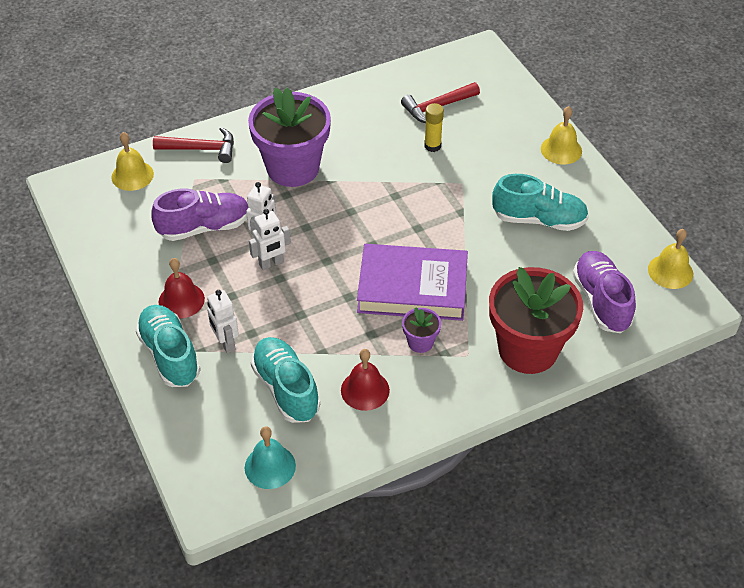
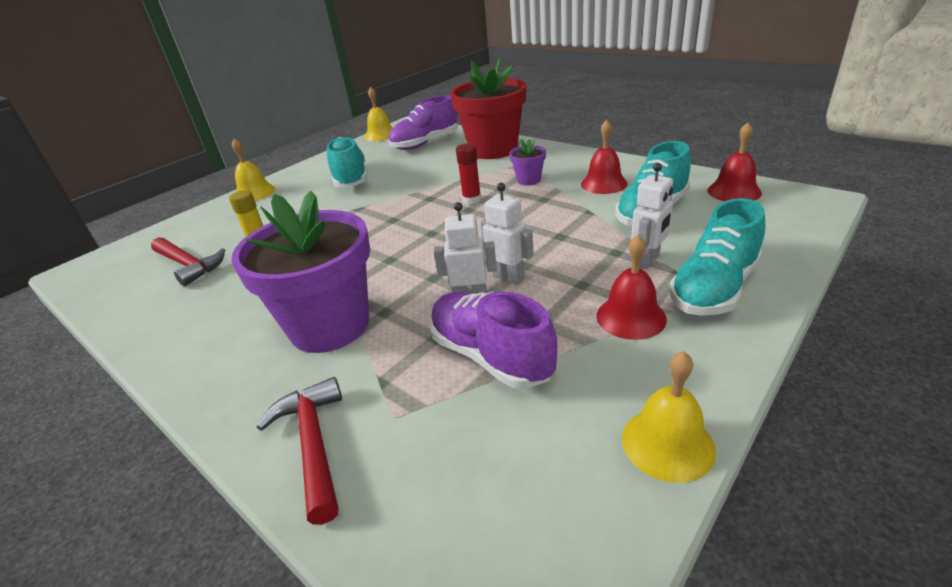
camera: 110 degrees left, 15 degrees down
(132, 175) = (424, 516): yellow bell -> yellow bell (667, 443)
(270, 466) = (734, 191): turquoise bell -> red bell
(412, 288) = (472, 200): purple book -> red glue stick

